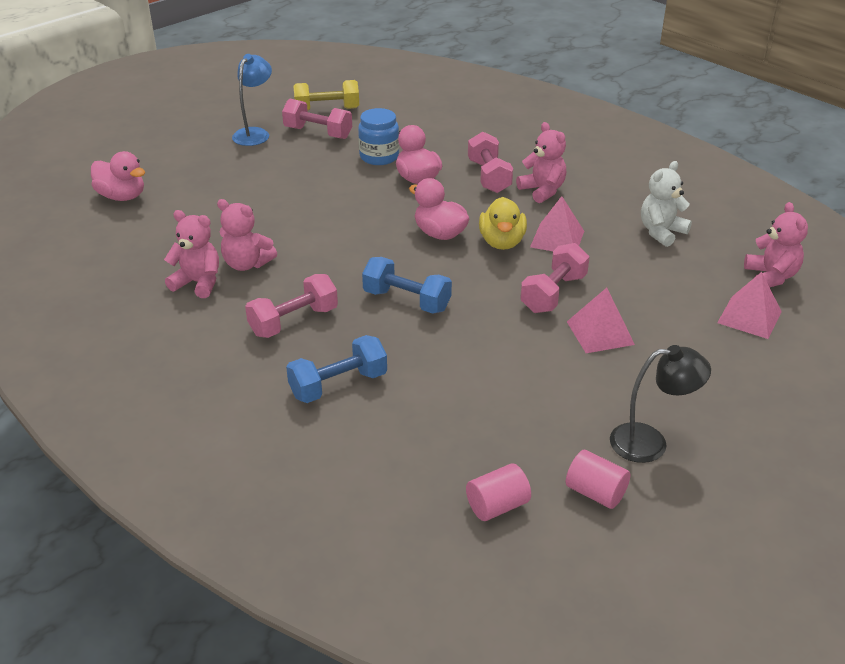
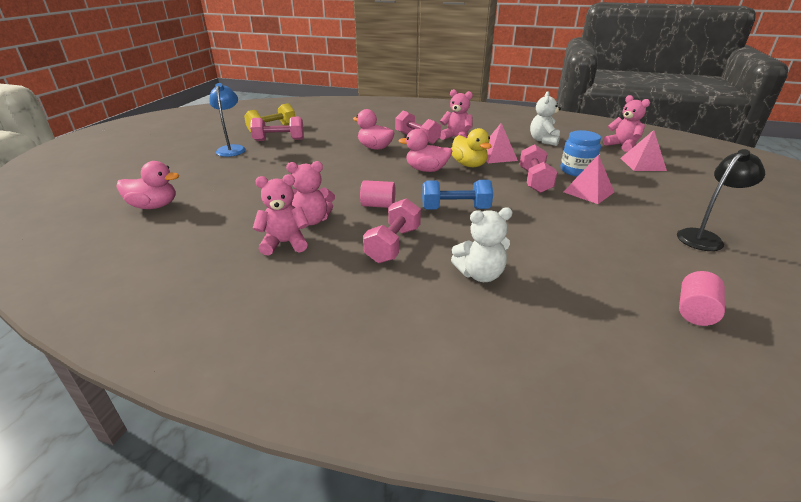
camera: 30 degrees left, 5 degrees down
(338, 385) = (480, 274): blue dumbbell -> white teddy bear
(379, 157) = (336, 143): blue jar -> blue jar (576, 171)
(595, 493) = (728, 277): pink cylinder -> pink cylinder (378, 205)

